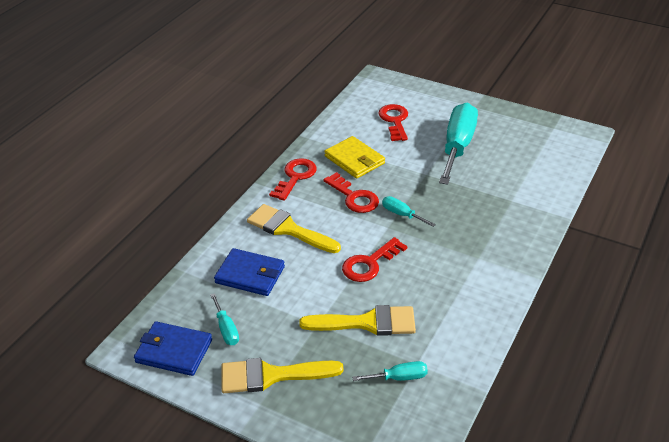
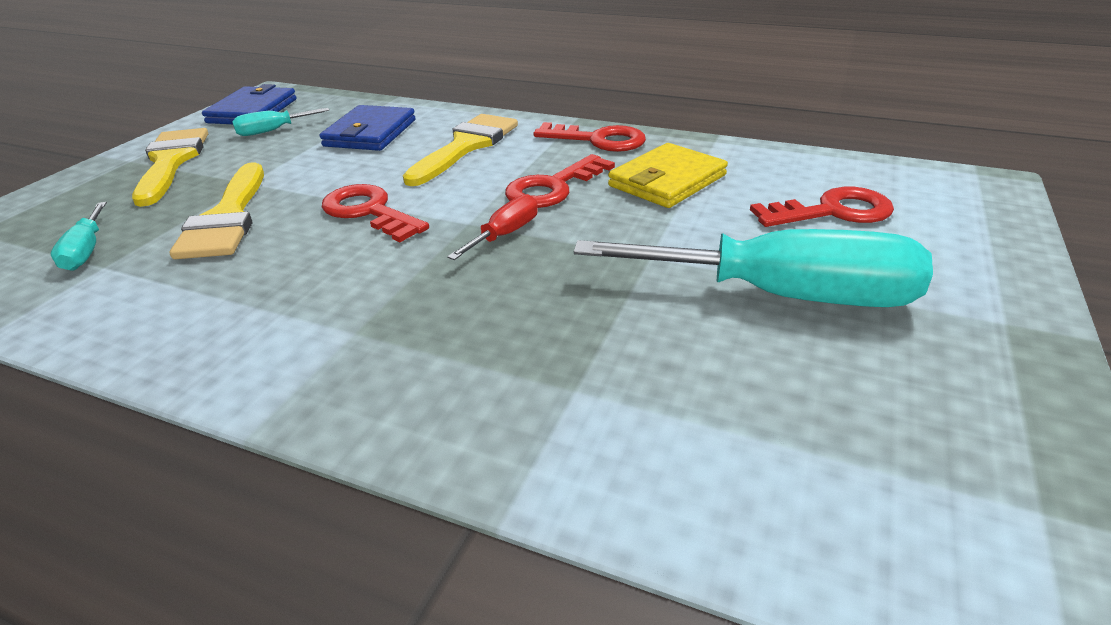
camera: 85 degrees right, 5 degrees down
(402, 214) = (505, 234): turquoise screwdriver -> red screwdriver

